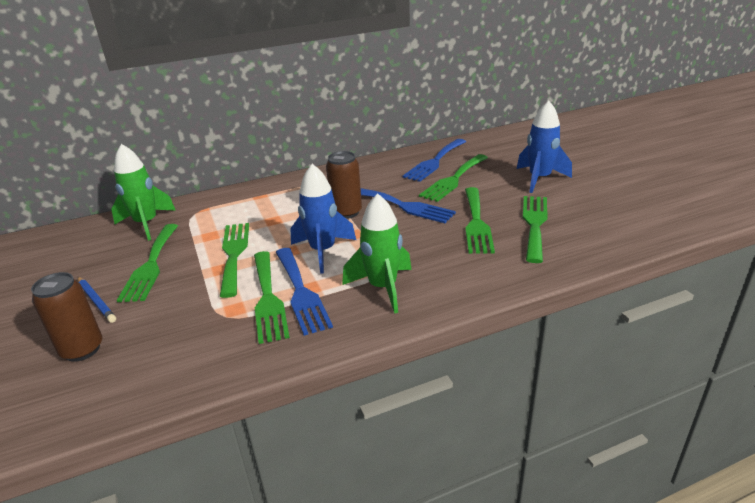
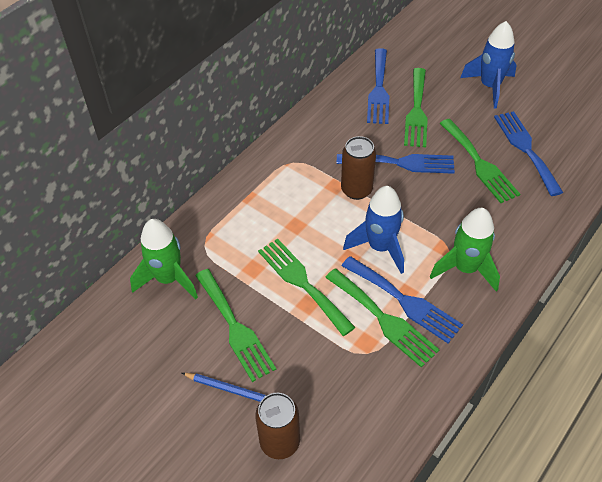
camera: 30 degrees left, 20 degrees up
(534, 224) = (526, 149): green fork -> blue fork

